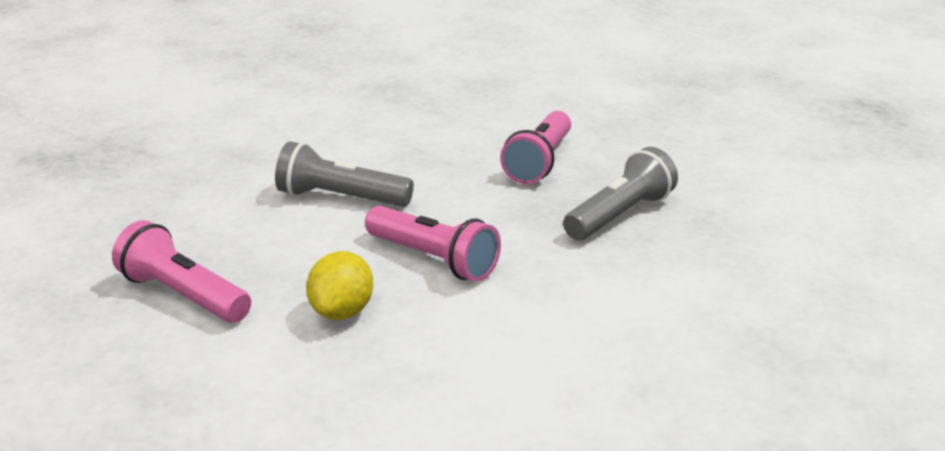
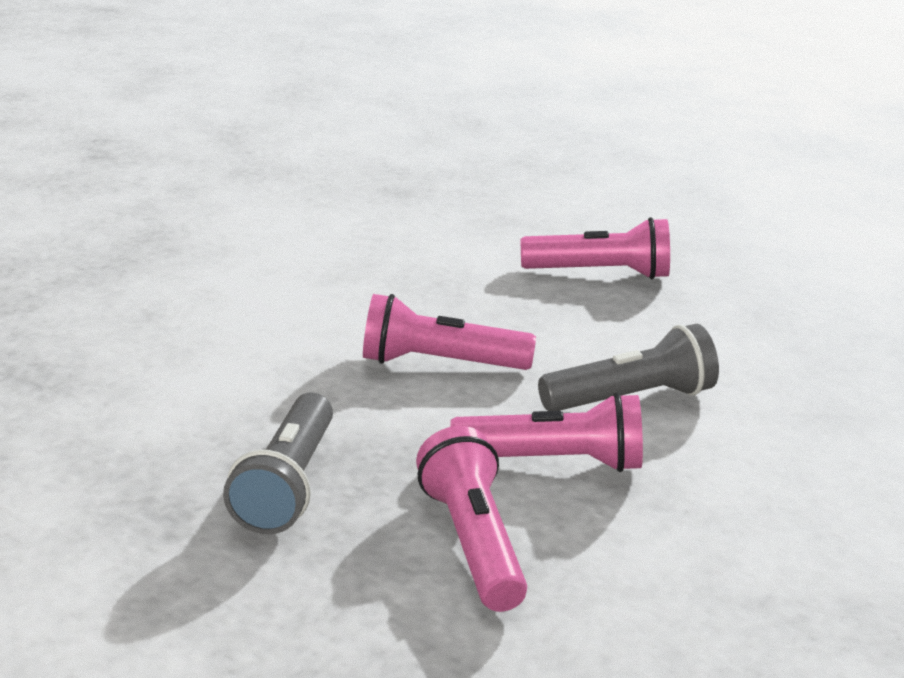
camera: 145 degrees right, 0 degrees up
(342, 312) = (457, 298): yellow lemon -> none
(444, 182) = (553, 462): none -> pink flashlight

